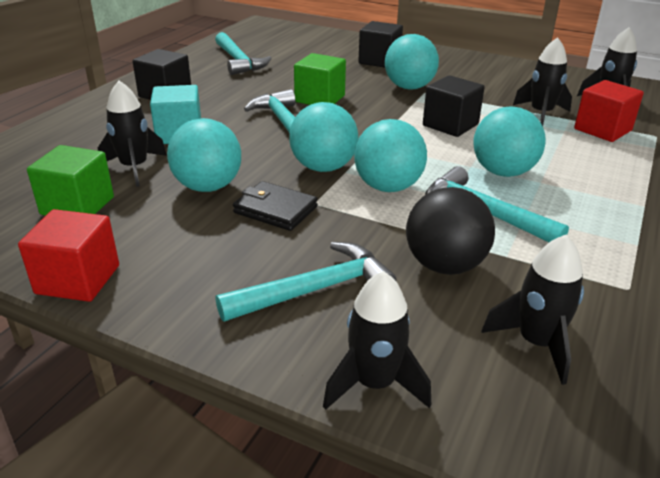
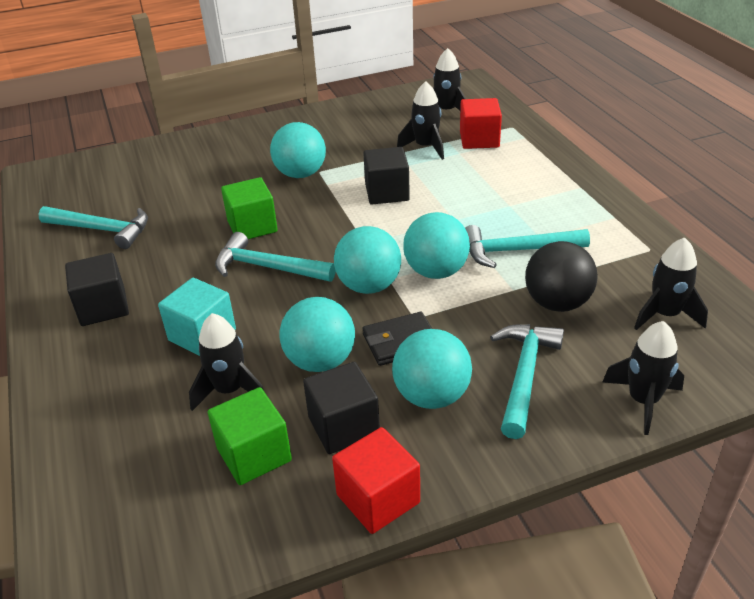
camera: 45 degrees left, 5 degrees up
(379, 61) = (230, 159): black cube -> black cube (343, 426)
(503, 172) = (479, 212): turquoise ball -> turquoise ball (431, 396)

